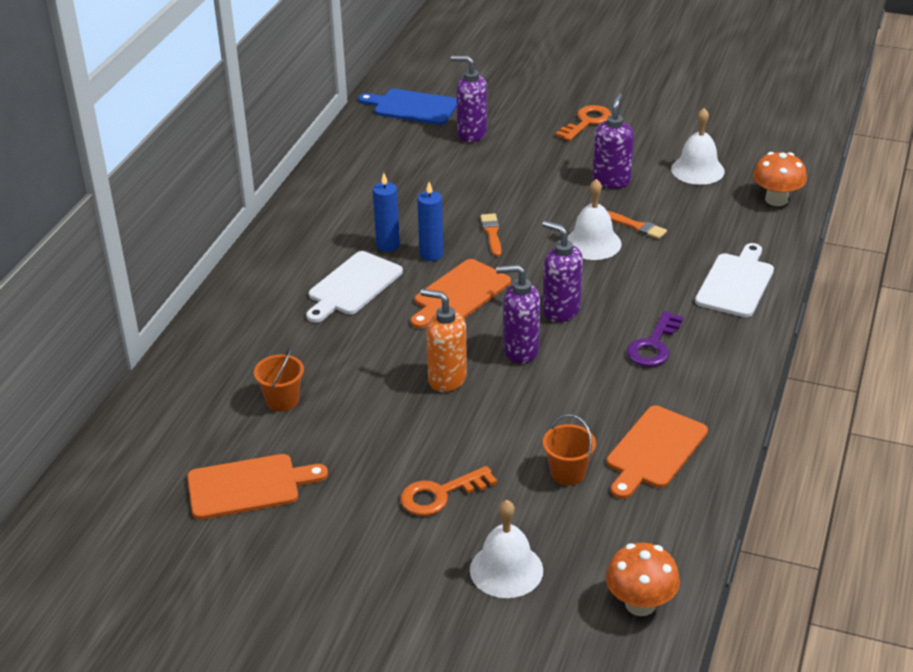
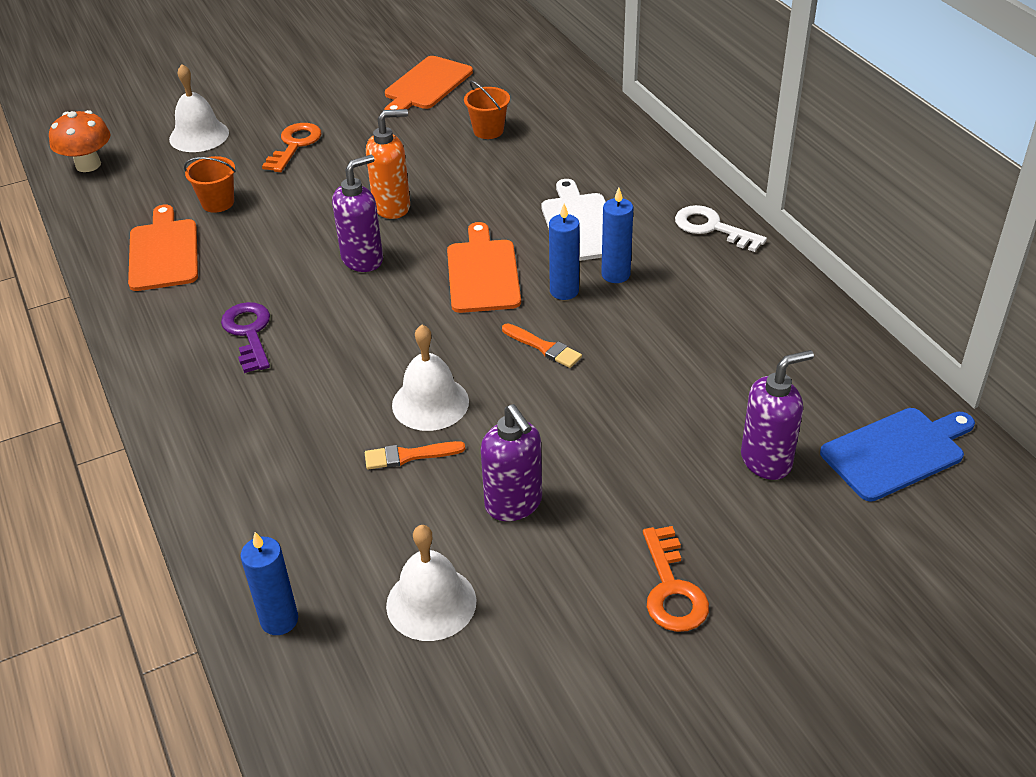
camera: 135 degrees right, 5 degrees up
(286, 236) = (712, 228): none -> white key
(561, 311) = (372, 313): purple soap dispenser -> none
(736, 283) = (226, 452): white cutting board -> none
(776, 200) = (279, 620): orange mushroom -> blue candle

